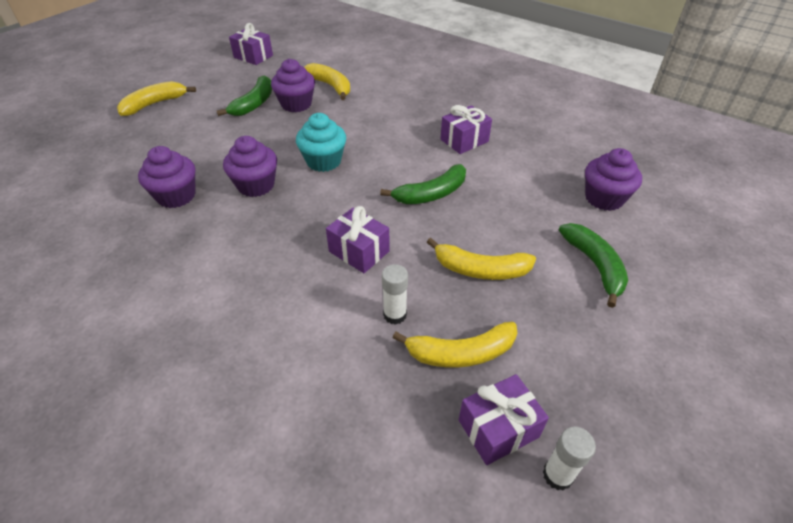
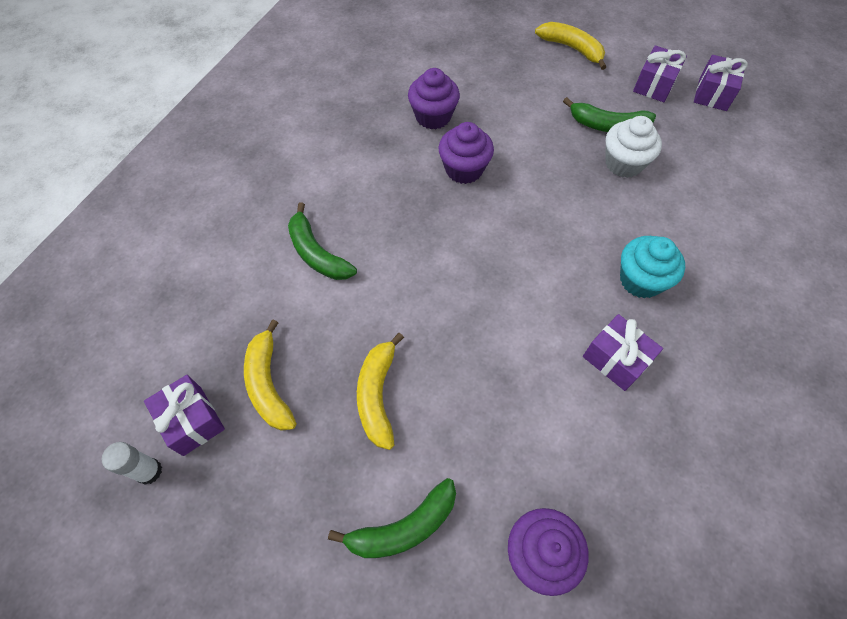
camera: 80 degrees right, 15 degrees up
(296, 104) = (623, 163): purple cupcake -> white cupcake
(324, 161) = (521, 216): turquoise cupcake -> turquoise cupcake (640, 280)
(330, 86) = (681, 187): yellow banana -> none
(359, 251) = (386, 277): purple gift -> purple gift (654, 85)
(395, 315) = (309, 322): white glue stick -> none
(431, 194) = (492, 332): green banana -> green banana (317, 253)

